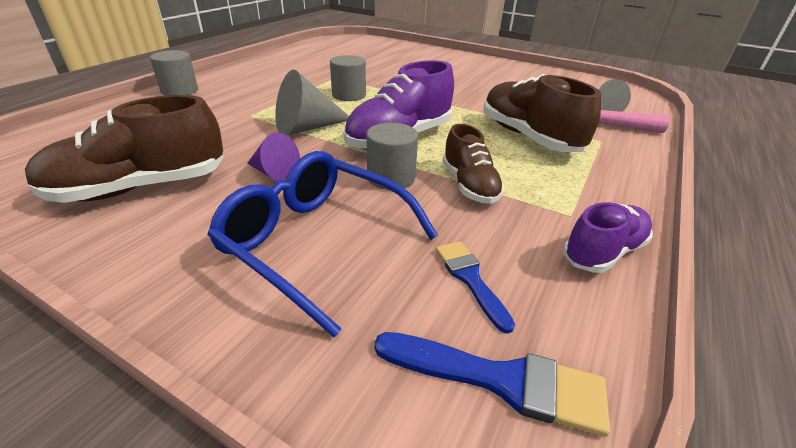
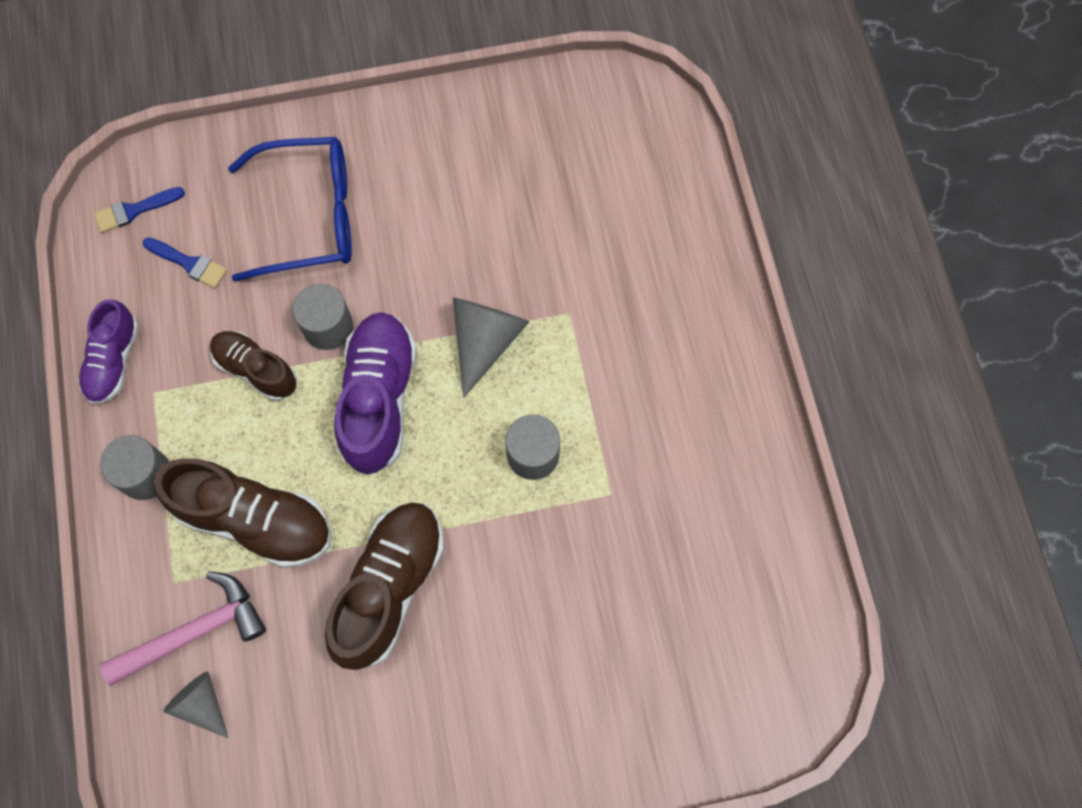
camera: 140 degrees right, 35 degrees up
(140, 188) = (492, 161): brown shoe -> brown shoe (390, 587)
(180, 91) = (714, 293): grey cylinder -> grey cylinder (145, 474)
(274, 173) = (423, 254): purple cone -> none
(501, 380) = (134, 210): blue brush -> blue brush, size x0.67

